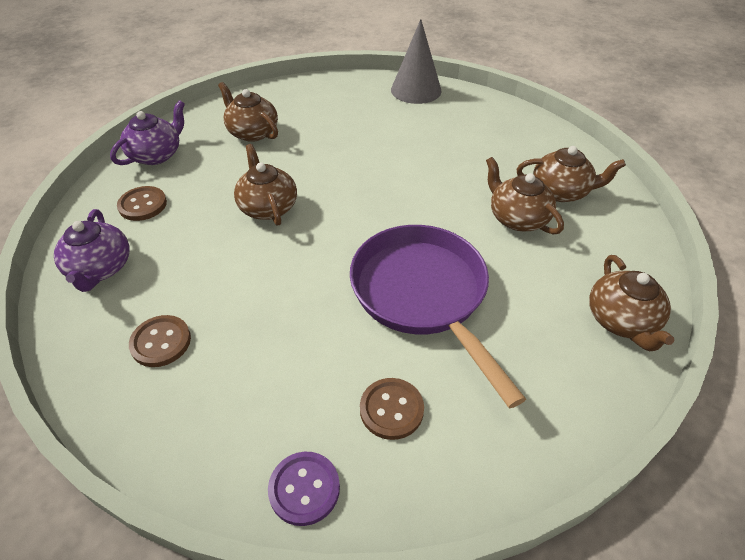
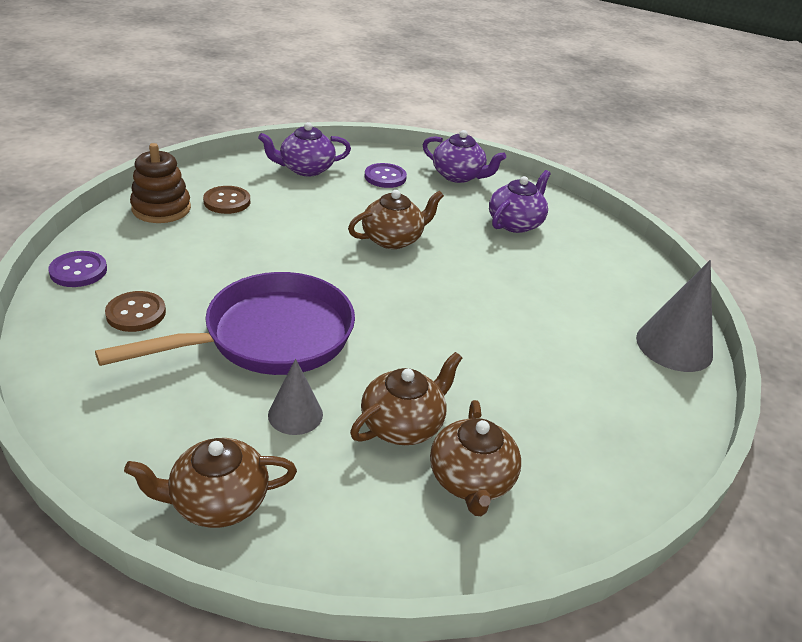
camera: 80 degrees right, 10 degrees down
(143, 205) = (385, 177): brown button -> purple button
(162, 413) = (161, 208): none -> brown stacking toy
(252, 132) = (515, 223): brown teapot -> purple teapot
(519, 277) = (295, 414): none -> grey cone

